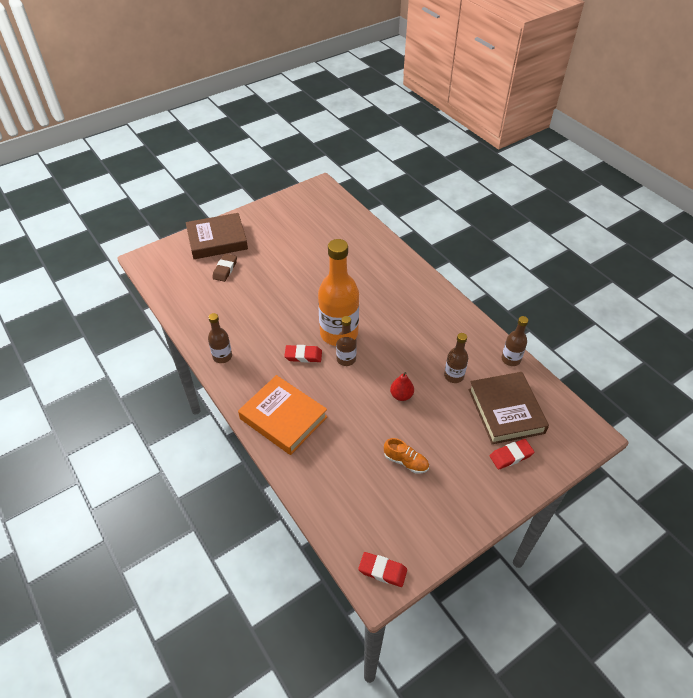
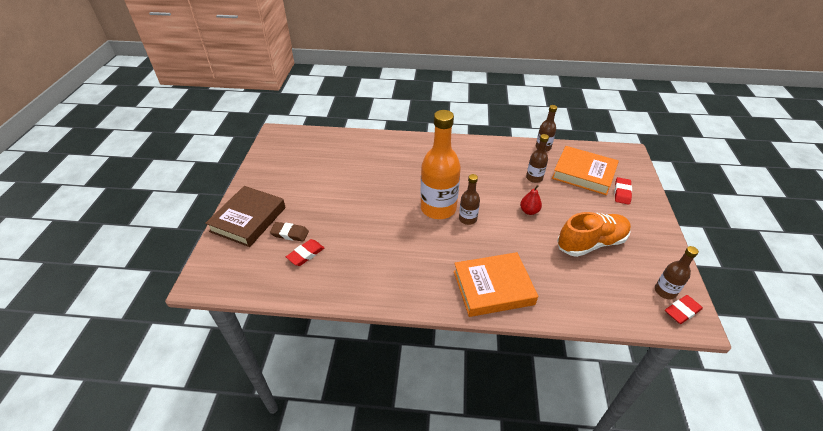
camera: 50 degrees left, 5 degrees down
(222, 356) = (388, 290): brown bottle -> brown bottle (665, 291)
(225, 269) = (290, 233): brown eraser -> brown eraser turned 45 degrees counterclockwise
(303, 355) = (440, 240): red eraser -> red eraser (306, 254)
(406, 461) = (591, 243): orange shoe -> orange shoe, size x1.92
(506, 411) = (583, 173): brown book -> orange book

